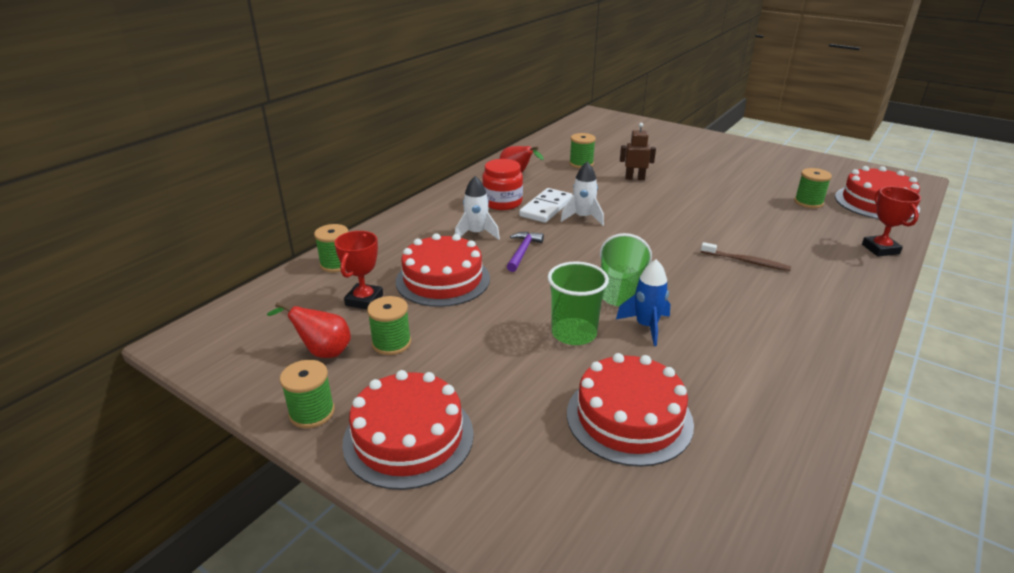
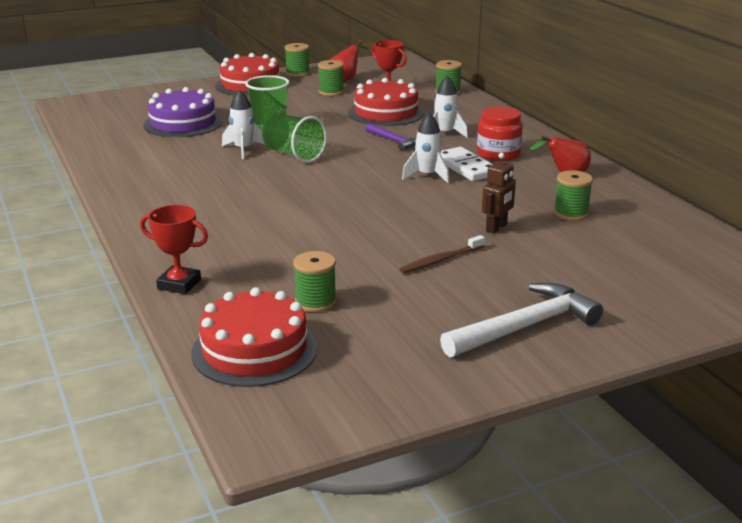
camera: 120 degrees right, 5 degrees down
(629, 418) = (183, 123): red cake -> purple cake
(646, 326) = (243, 149): blue rocket -> white rocket
(730, 153) = (524, 326): none -> white hammer
(746, 261) = (260, 211): brown toothbrush -> brown toothbrush (440, 260)

